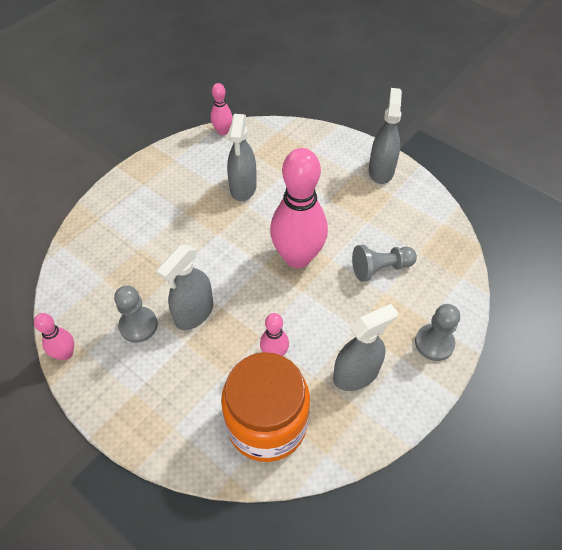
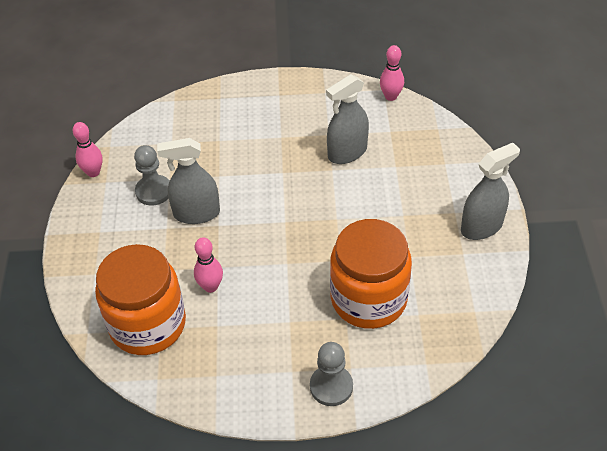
camera: 50 degrees right, 5 degrees down
(297, 257) = (316, 237): pink bowling pin -> none
(356, 374) = (245, 351): grey spray bottle -> none
(380, 268) = (368, 299): grey pawn -> orange jar

